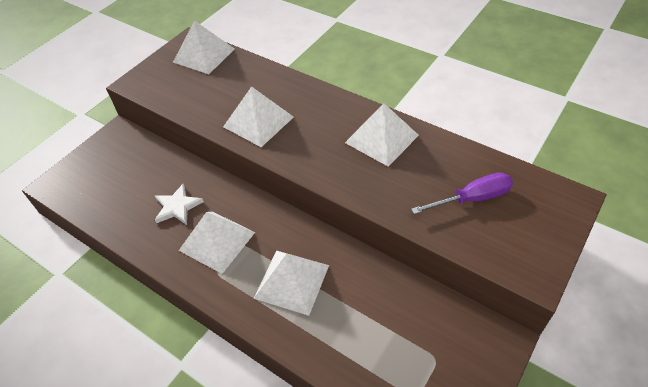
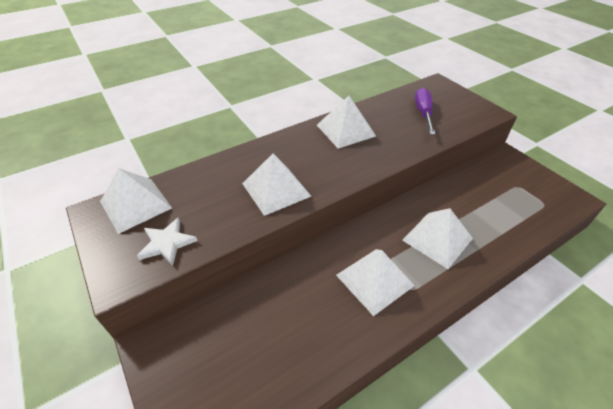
camera: 70 degrees left, 5 degrees down
(177, 206) = (314, 304): white star -> white star (167, 243)

